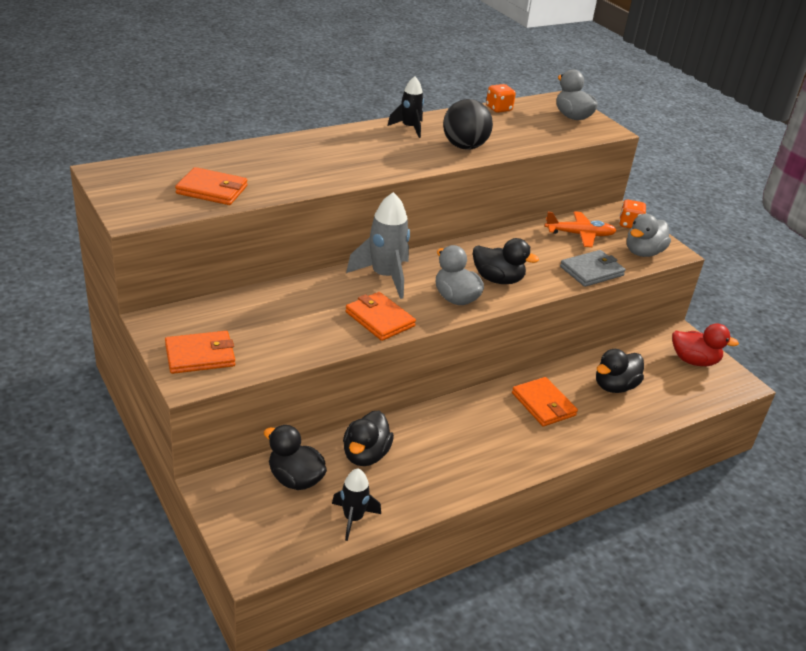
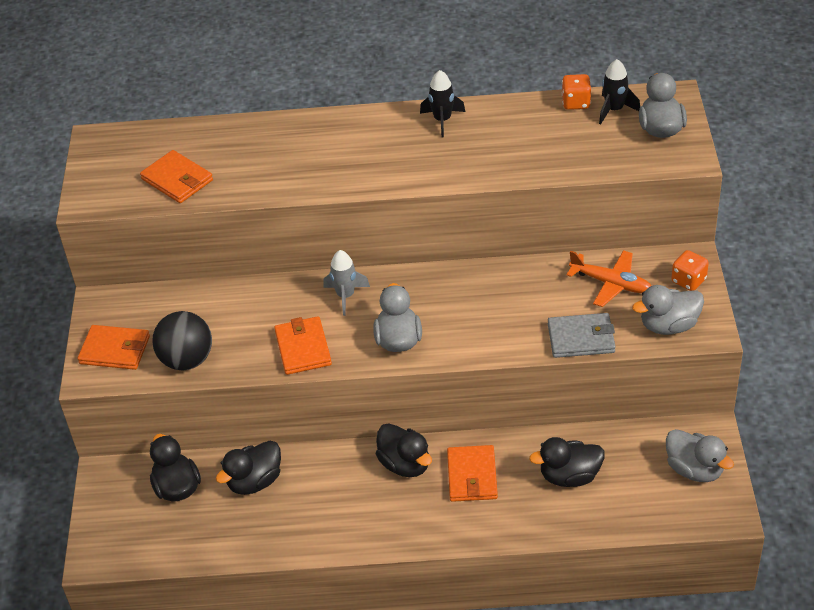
camera: 35 degrees right, 10 degrees up
(353, 518) = (201, 542): black rocket -> black rocket (614, 110)
(385, 276) = (346, 296): grey rocket -> grey rocket, size x0.62
(464, 146) = (483, 159): black ball -> black ball (187, 360)
(498, 279) = (463, 326): black duck -> black duck (405, 464)
(694, 361) = (694, 469): red duck -> grey duck

